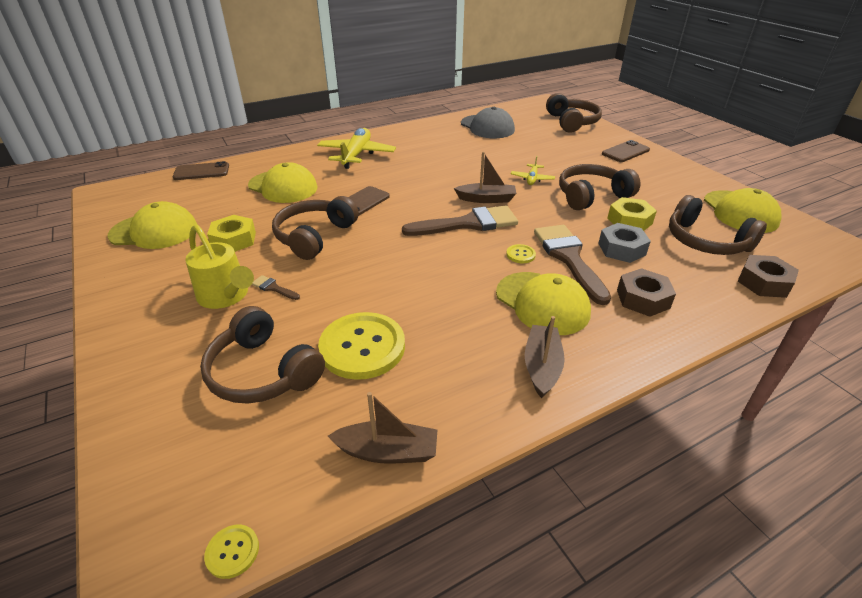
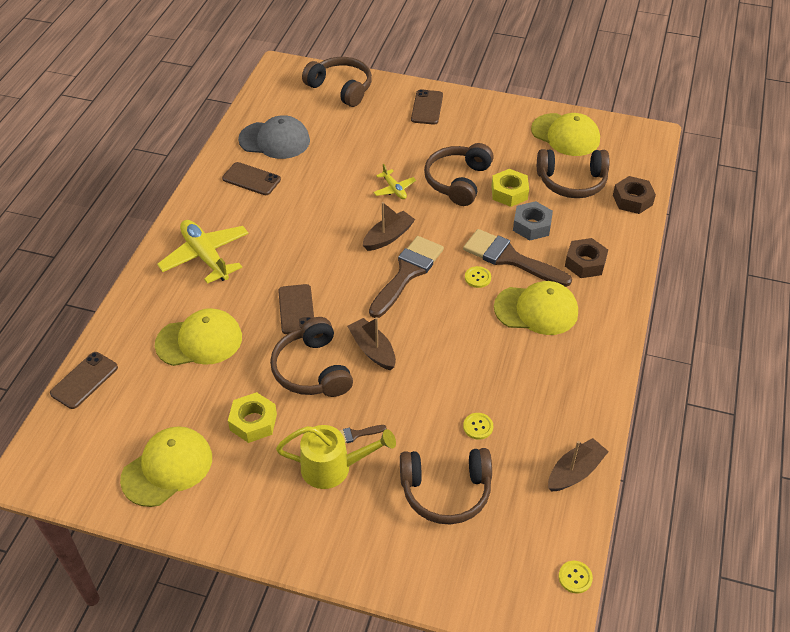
camera: 45 degrees left, 10 degrees up
(362, 347) = (478, 426): yellow button -> yellow button, size x0.42
(443, 136) = (251, 179): none -> brown phone
(542, 366) = (586, 357): brown boat -> brown boat (372, 350)

